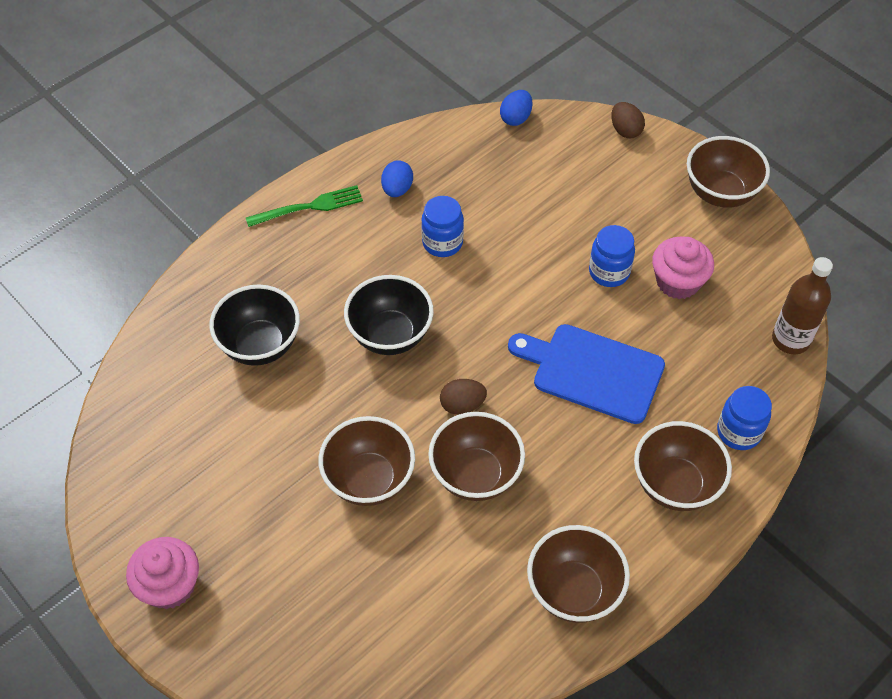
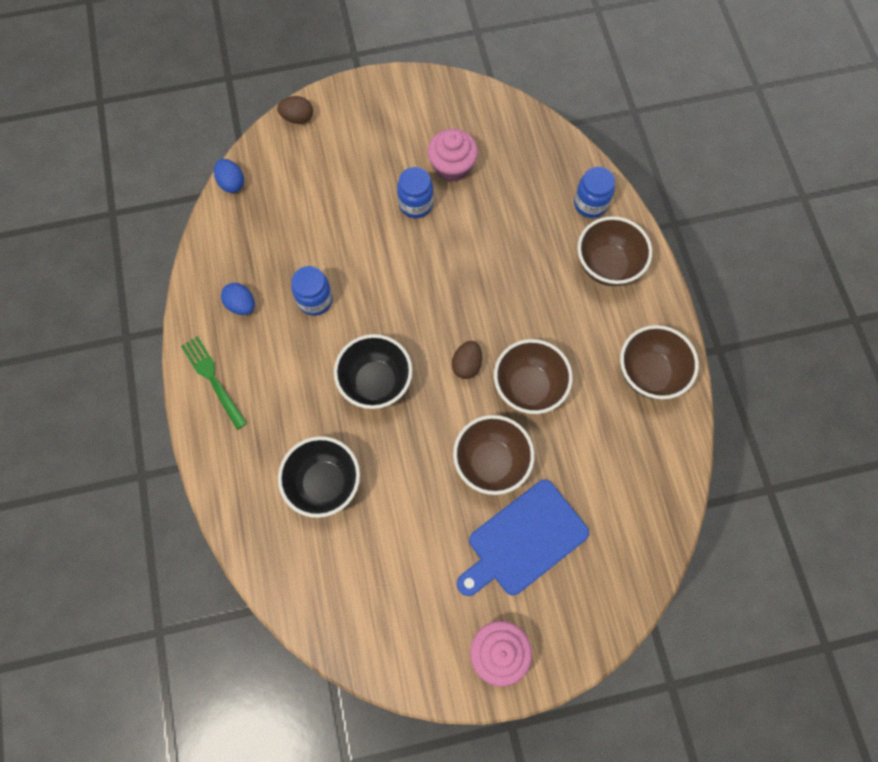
camera: 60 degrees left, 15 degrees up
(309, 207) = (213, 379): green fork -> green fork turned 45 degrees counterclockwise
(592, 371) = (491, 264): blue cutting board -> blue cutting board (523, 540)
(720, 193) = (396, 94): brown bowl -> none
(790, 340) = (540, 129): brown bottle -> none

